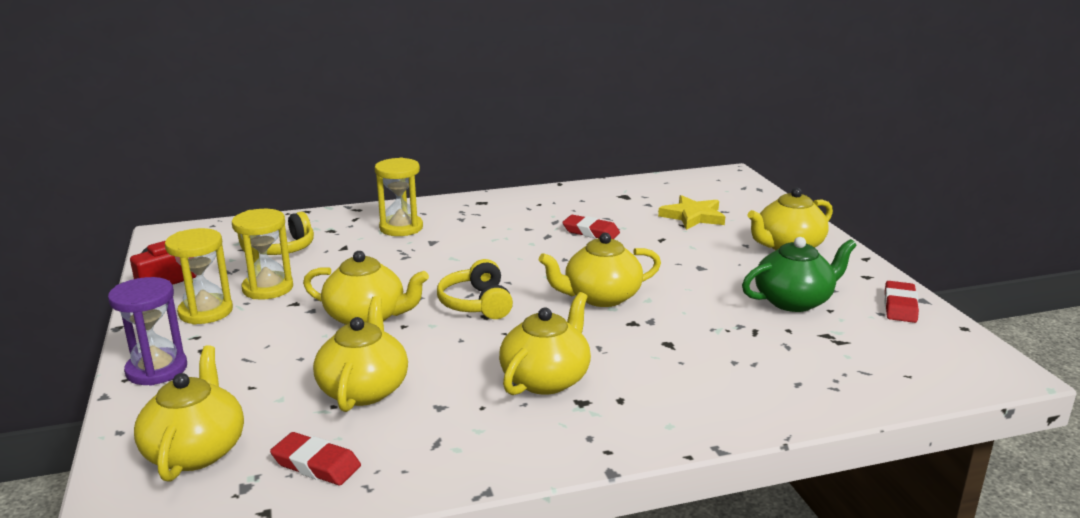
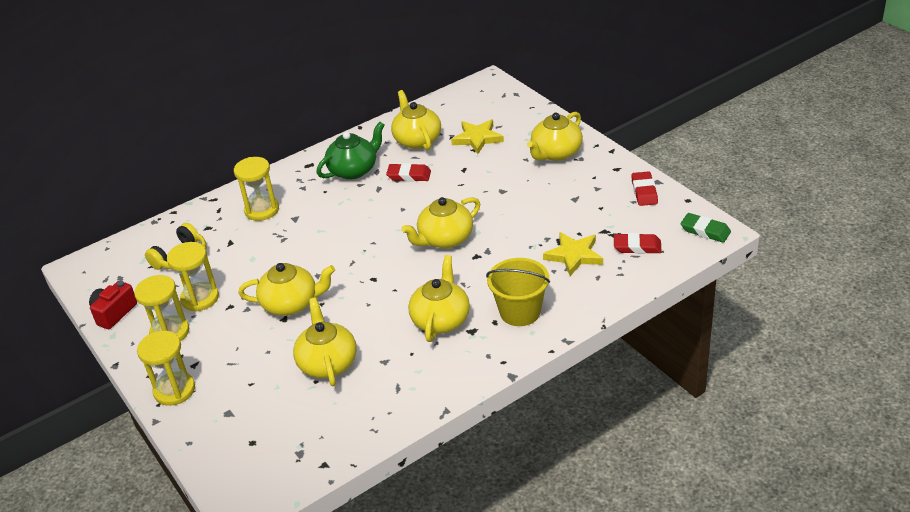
camera: 15 degrees left, 15 degrees up
(157, 370) = (174, 390): purple hourglass -> yellow hourglass
(196, 451) = (250, 440): yellow teapot -> yellow teapot (417, 140)
(316, 464) = (333, 425): red eraser -> red eraser (637, 247)
(476, 304) = (361, 269): yellow headphones -> none
(663, 397) = (520, 312): none -> yellow bucket
(771, 352) = (574, 255): none -> yellow star
(794, 301) = (575, 206): green teapot -> green teapot (354, 170)
(985, 367) = (705, 231): none -> green eraser

